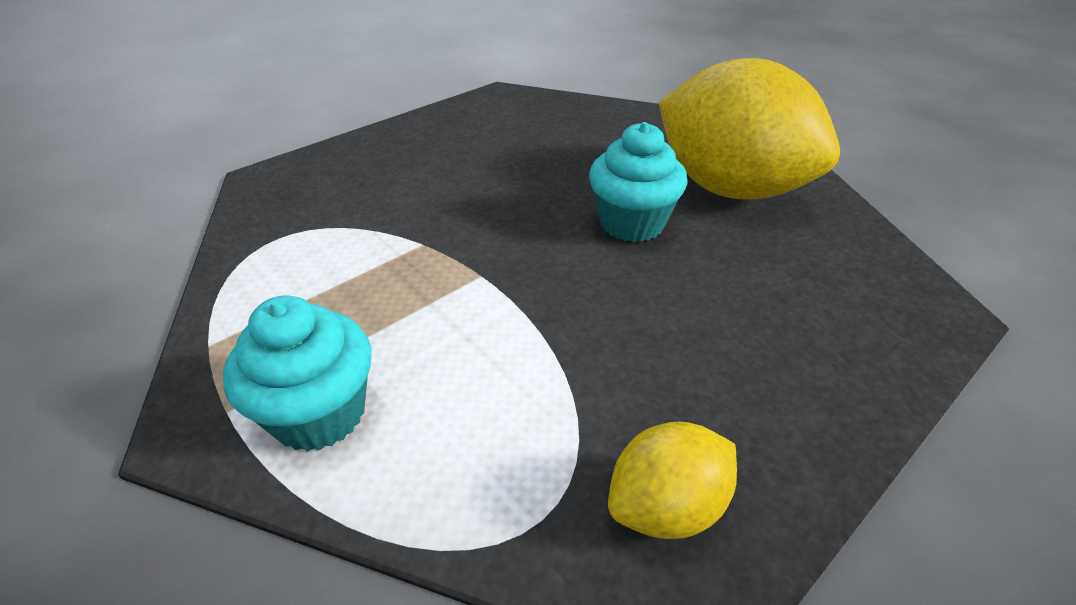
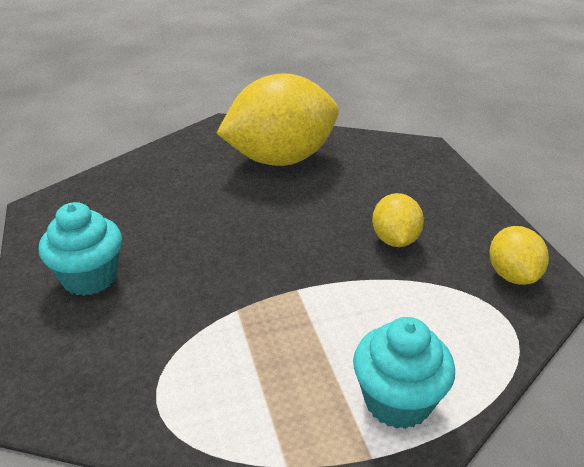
camera: 65 degrees left, 5 degrees down
(631, 223) = (288, 207): turquoise cupcake -> turquoise cupcake (90, 277)
(644, 335) = (395, 240): none -> yellow lemon

